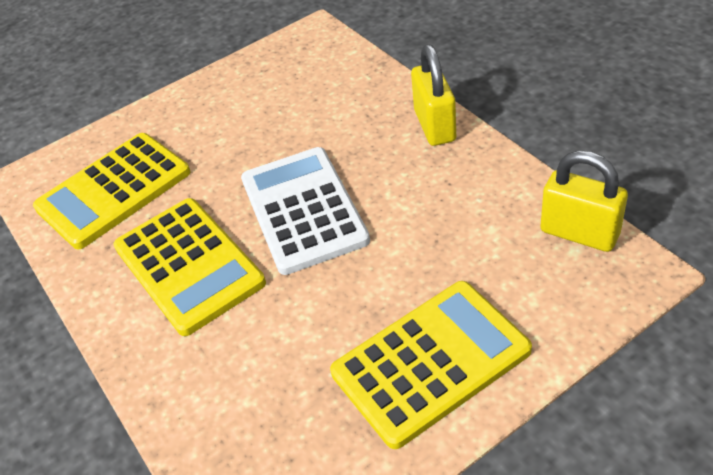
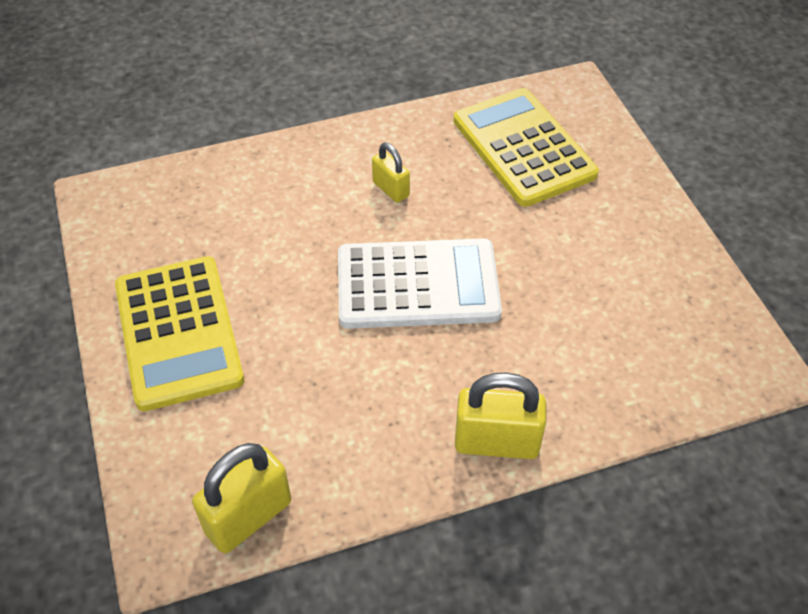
camera: 100 degrees right, 5 degrees up
(188, 265) = (391, 189): yellow calculator -> yellow padlock

